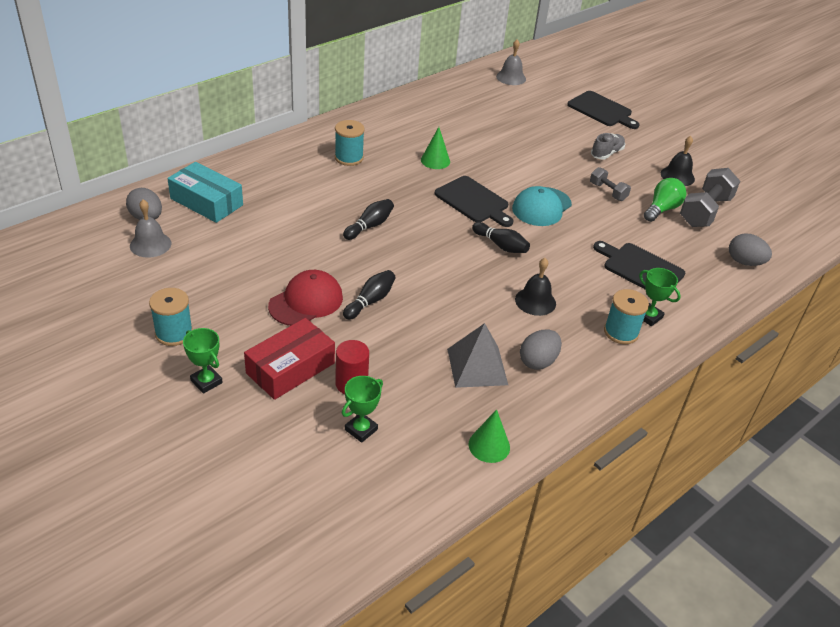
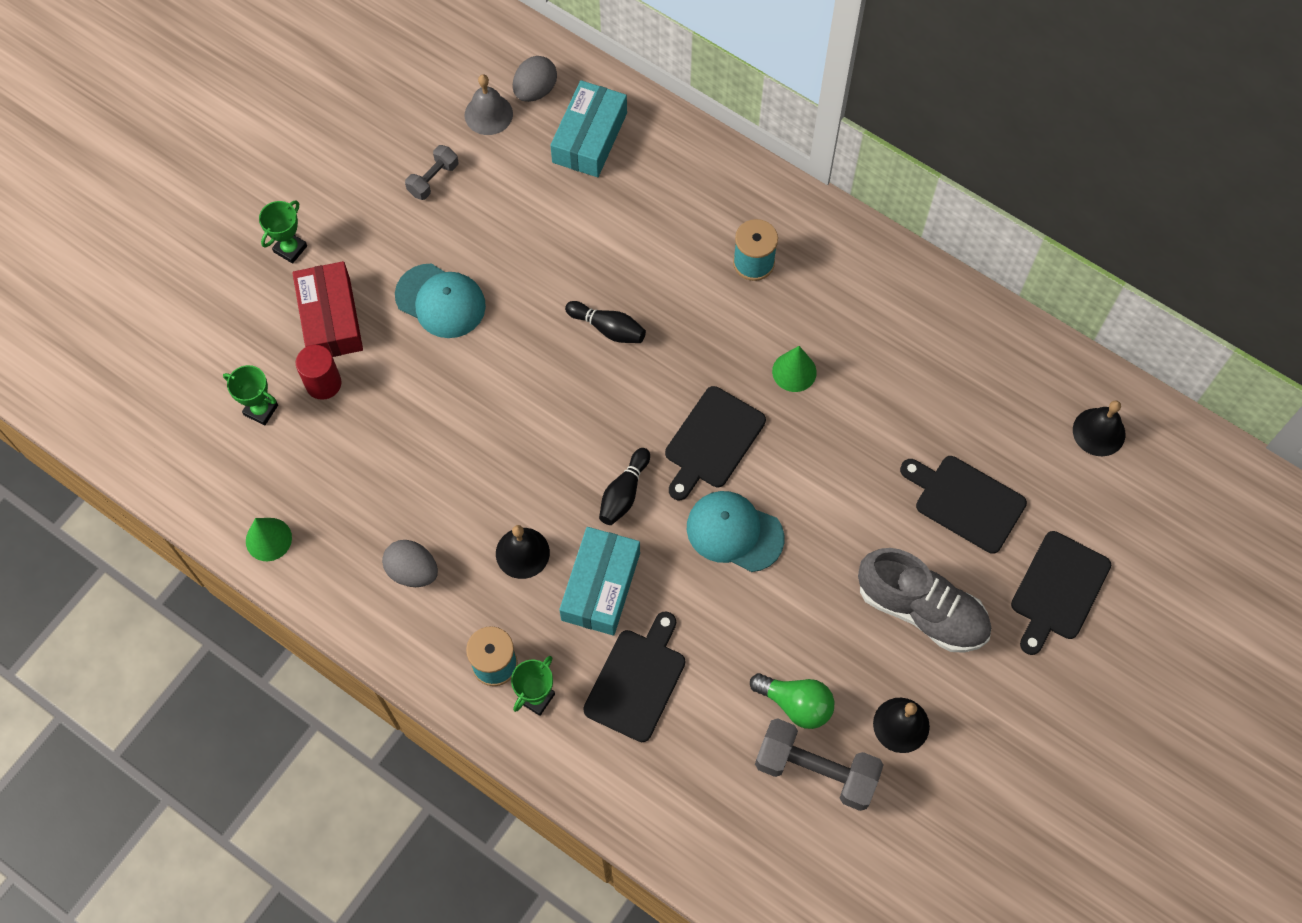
camera: 80 degrees right, 25 degrees up
(174, 333) = (351, 193): turquoise spool -> none
(290, 368) = (330, 319): red box -> red box turned 45 degrees clockwise
(306, 302) = (440, 301): red cap -> turquoise cap
(370, 301) = (463, 367): black bowling pin -> none
(477, 366) = (385, 505): grey pyramid -> none
(511, 77) = (1099, 432): grey bell -> black bell
(542, 124) = (966, 501): none -> black cutting board
(569, 270) = (601, 586): none -> turquoise box
(606, 153) = (921, 610): grey shoe -> grey shoe, size x1.84
(608, 192) = (811, 621): grey dumbbell -> grey dumbbell (433, 179)
(744, 262) = (704, 830): grey egg -> none

